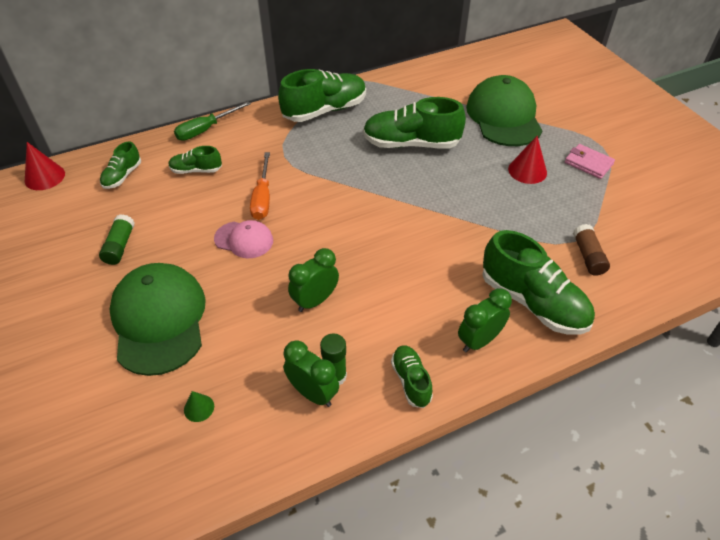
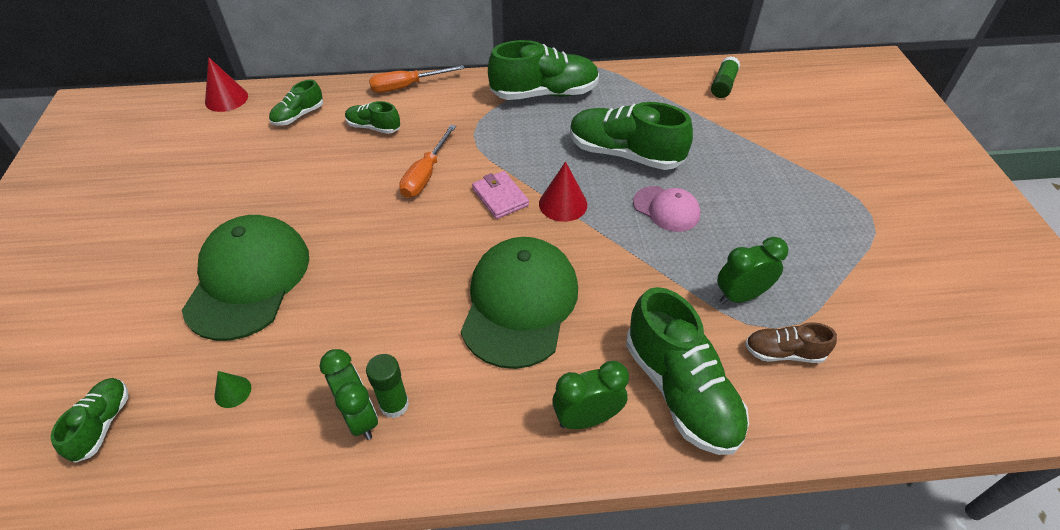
camera: 20 degrees right, 0 degrees up
(120, 246) = (255, 188): green glue stick -> green glue stick (723, 85)
(205, 130) = (407, 86): green screwdriver -> orange screwdriver
(244, 240) = (381, 216): pink cap -> pink cap (666, 209)
(315, 301) = (420, 308): green clock -> green clock (740, 296)
(411, 381) = (478, 441): green shoe -> green shoe (102, 424)
(503, 116) = (756, 147): green cap -> green cap (519, 303)
(527, 170) = (754, 221): red cone -> red cone (563, 204)
(588, 163) = (841, 232): pink wallet -> pink wallet (500, 197)
(588, 256) = (783, 353): brown glue stick -> brown shoe

